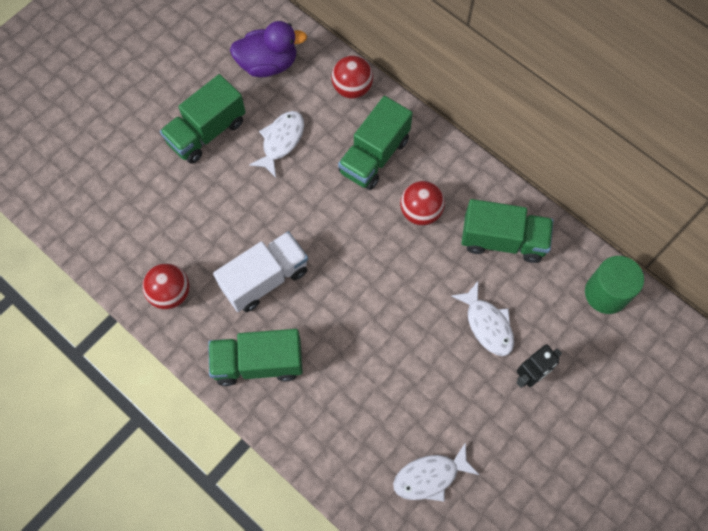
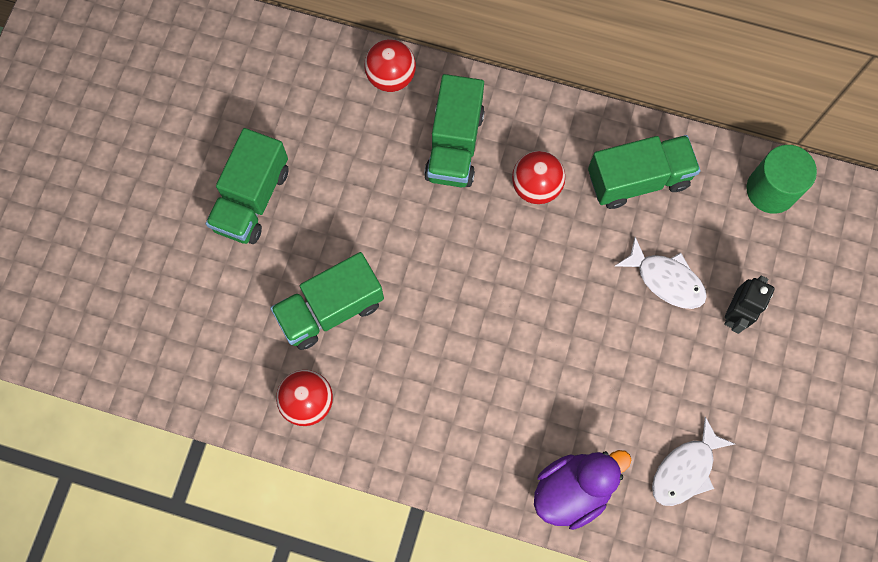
camera: 25 degrees left, 5 degrees up
(258, 363) = (445, 434): green truck -> green truck (330, 309)
(265, 279) = (404, 338): white truck -> none
(268, 64) = (281, 89): purple duck -> purple duck (573, 490)
(281, 141) = (342, 173): white fish -> none

